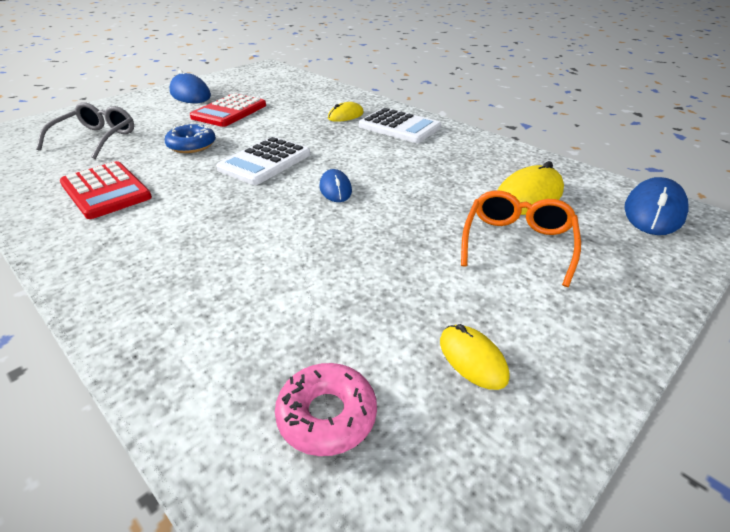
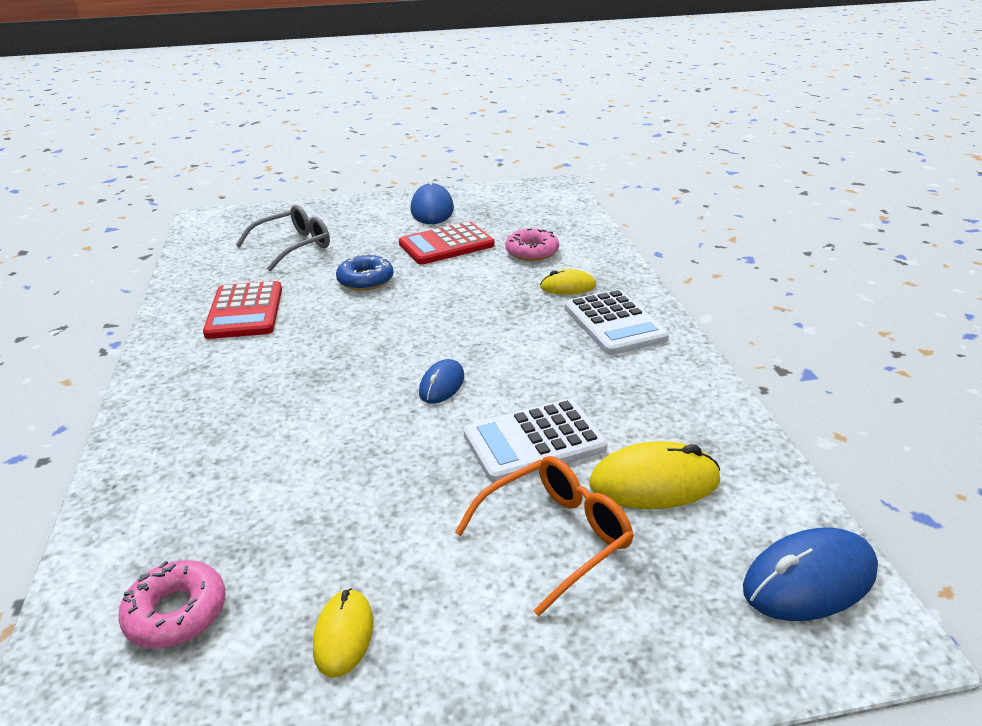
camera: 35 degrees right, 5 degrees down
(265, 162) = (411, 324): white calculator -> white calculator (534, 441)
(297, 103) = (532, 252): none -> pink donut

